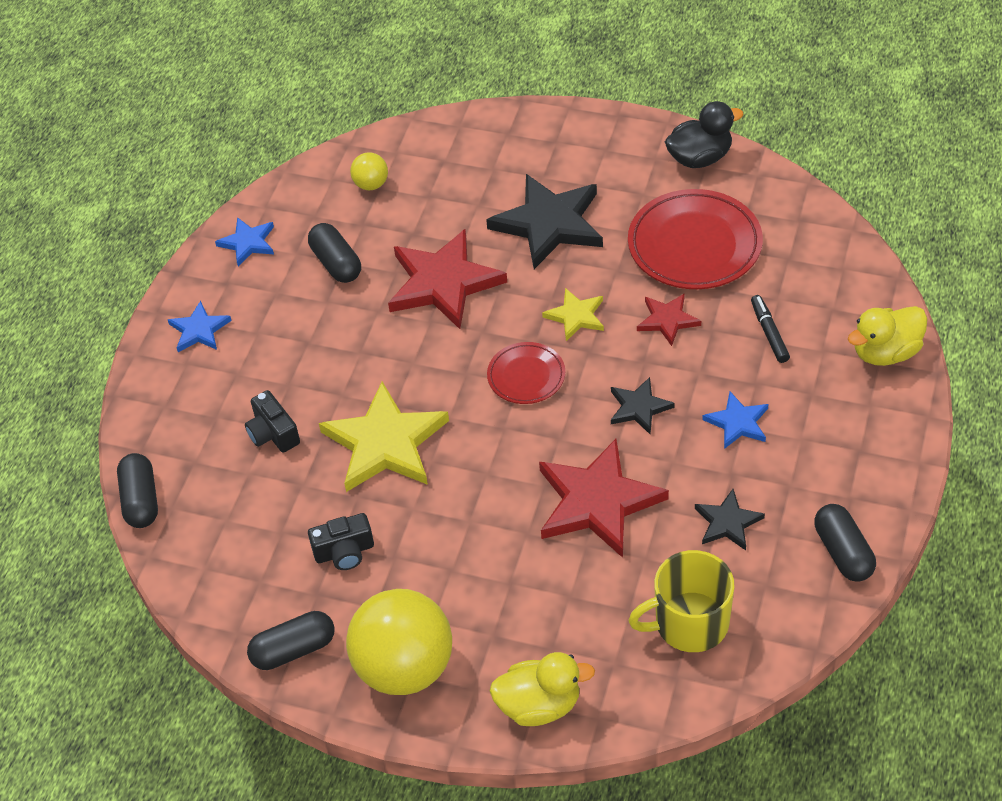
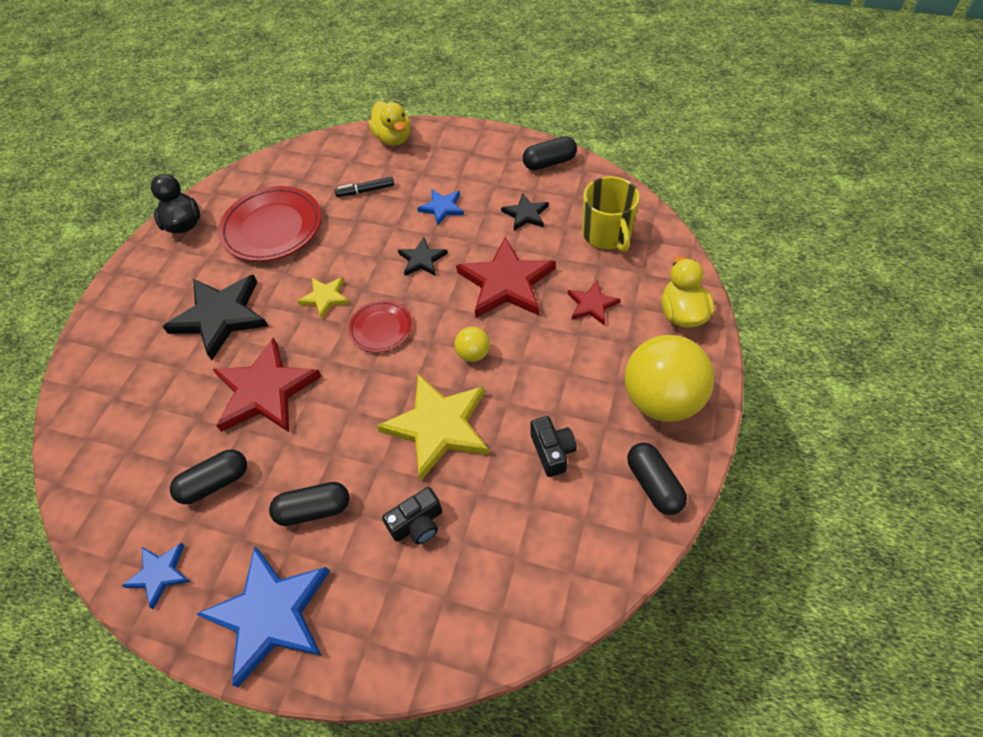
camera: 90 degrees left, 5 degrees up
(141, 500) = (490, 650): black capsule -> black capsule (314, 509)
(199, 330) = (270, 614): blue star -> blue star, size x1.94
(371, 184) = (120, 458): yellow ball -> yellow ball (473, 354)
(667, 320) = (342, 243): red star -> red star (592, 305)

